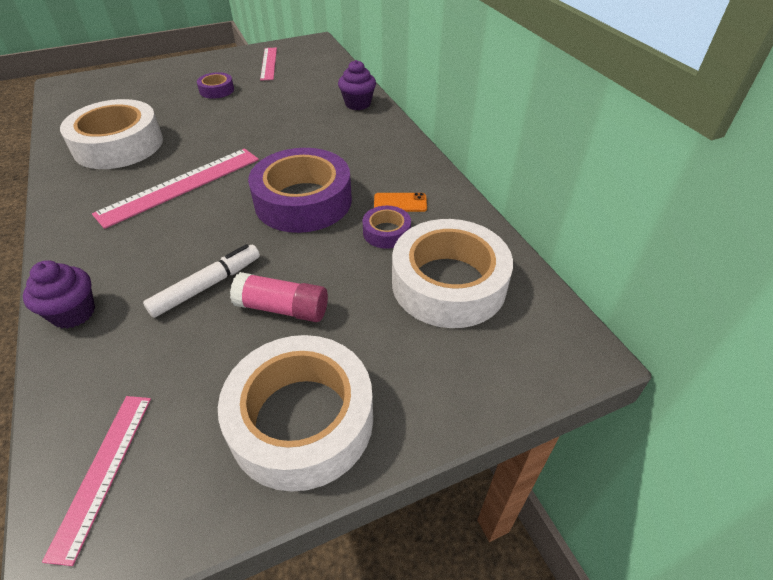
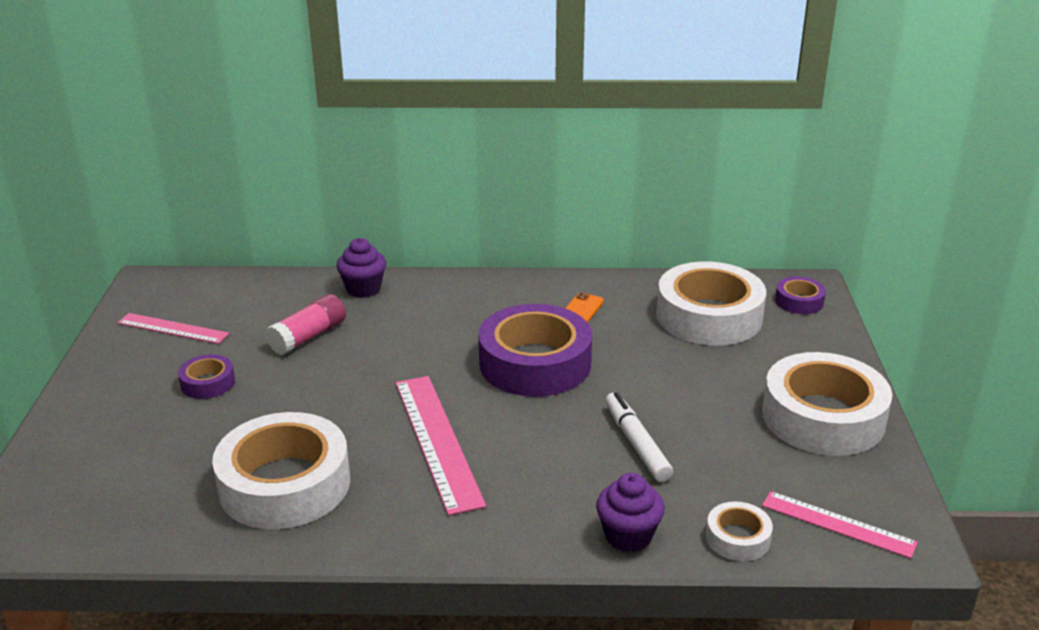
camera: 65 degrees left, 15 degrees down
(74, 388) = (738, 538): none -> white tape
(283, 308) = (693, 404): pink glue stick -> pink glue stick (308, 336)
(386, 232) = (621, 328): purple tape -> purple tape (799, 301)

